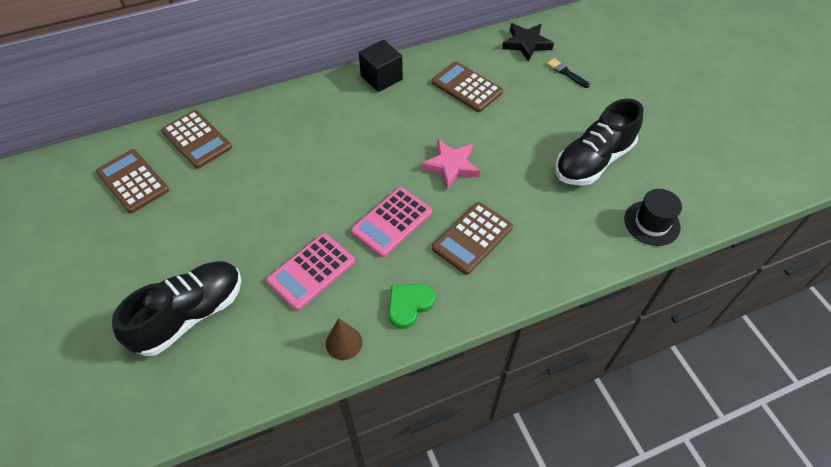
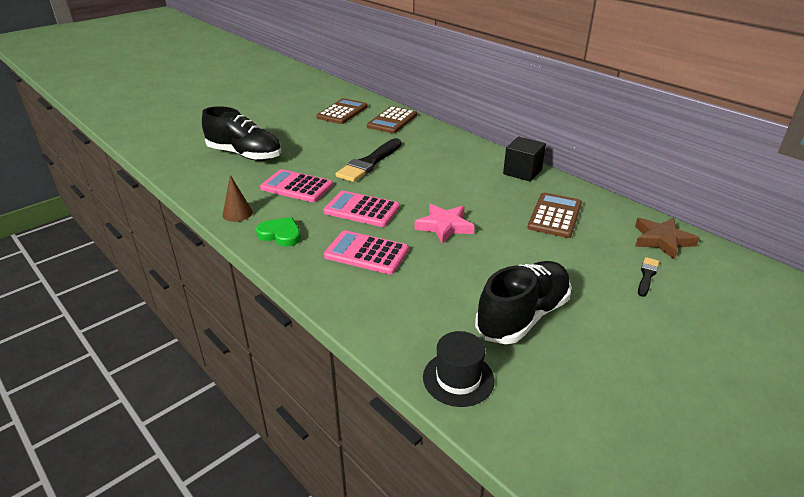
camera: 70 degrees right, 20 degrees down
(292, 189) = (369, 163): none -> black brush
(472, 238) = (366, 253): brown calculator -> pink calculator
(526, 44) = (662, 240): black star -> brown star
(593, 161) = (522, 316): black shoe -> black shoe turned 105 degrees clockwise

